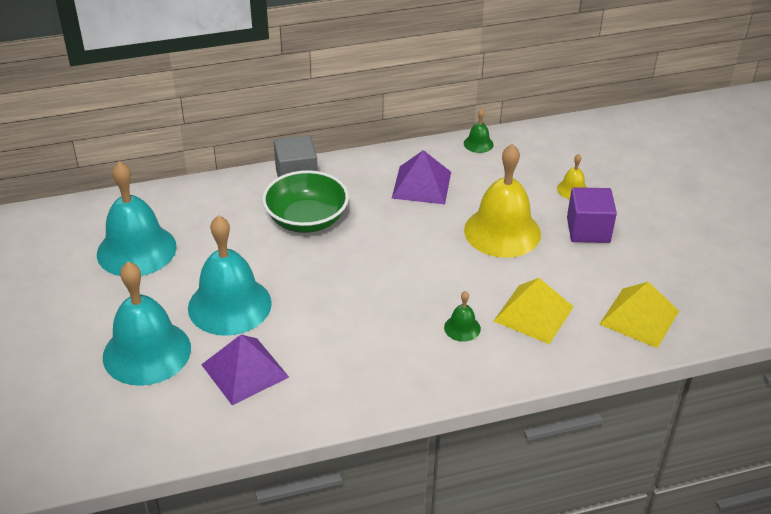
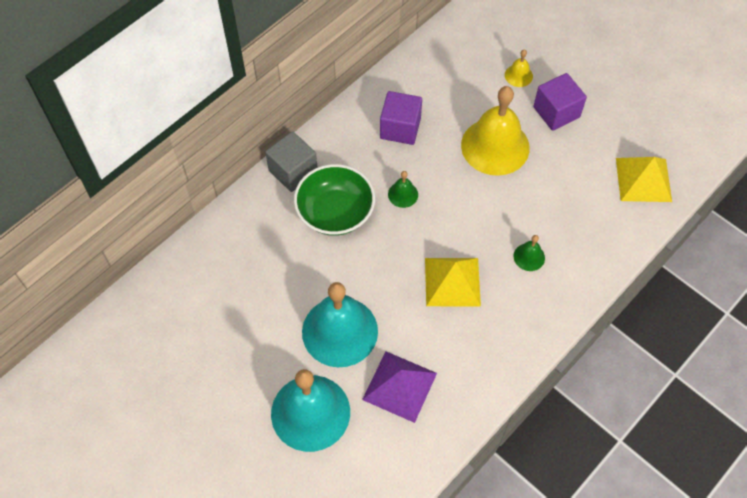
camera: 30 degrees left, 20 degrees up
(136, 250) = (218, 318): turquoise bell -> none
(421, 185) = (400, 128): purple pyramid -> purple cube
(478, 144) = (414, 61): green bell -> green bell (403, 194)
(533, 313) = (570, 215): yellow pyramid -> yellow pyramid (452, 281)

